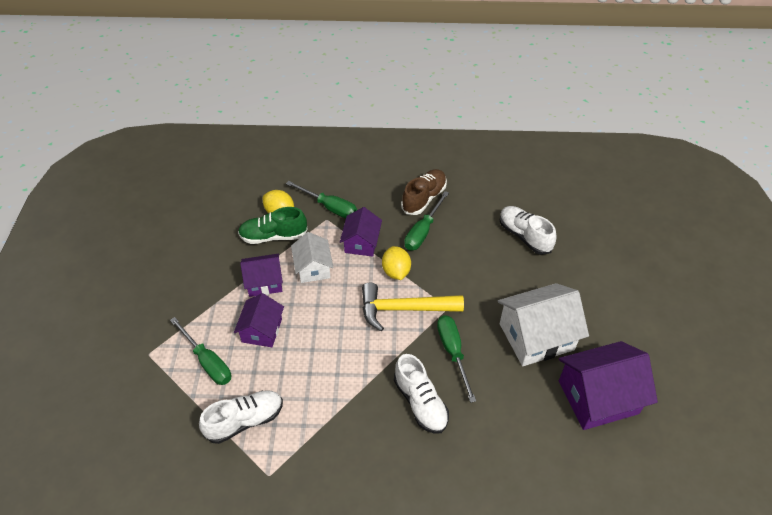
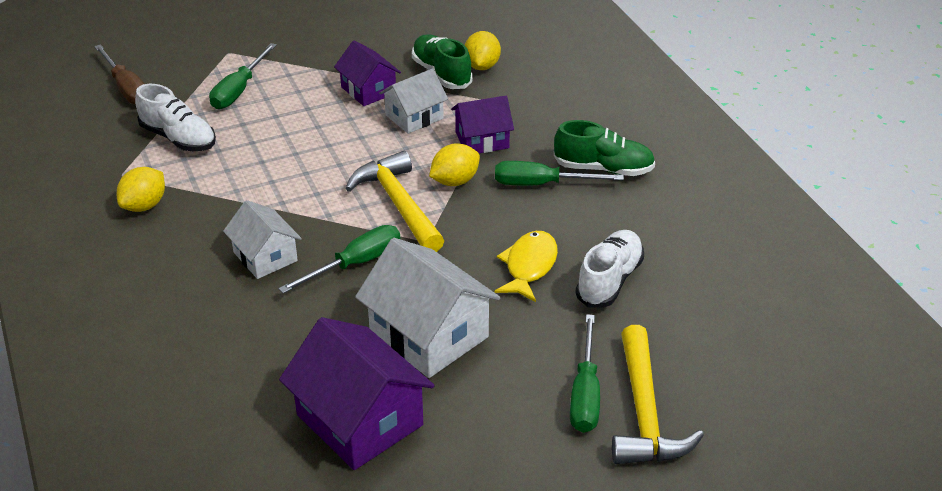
camera: 65 degrees right, 10 degrees down
(146, 442) = (126, 88): none -> brown screwdriver
(262, 330) = (300, 110): purple house -> none
(319, 467) = (144, 205): none -> yellow lemon
(329, 207) = (521, 98): green screwdriver -> green screwdriver (585, 393)
(420, 403) = (265, 256): white shoe -> white house
(424, 198) = (603, 169): brown shoe -> green shoe
(496, 266) = (529, 266): none -> yellow fish
(632, 264) = (644, 412): none -> yellow hammer

